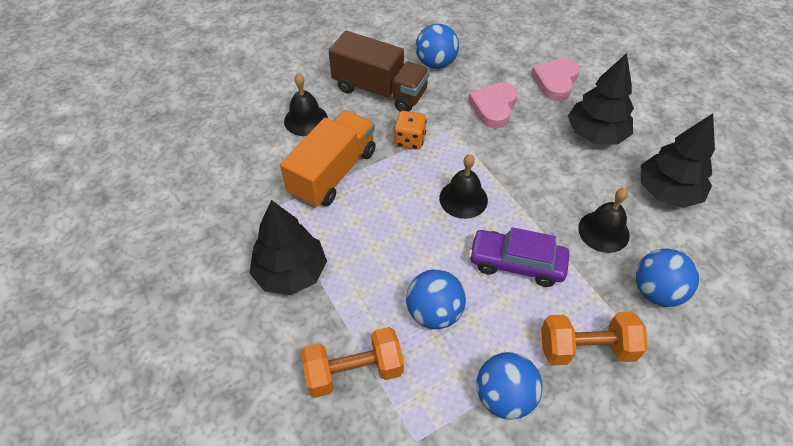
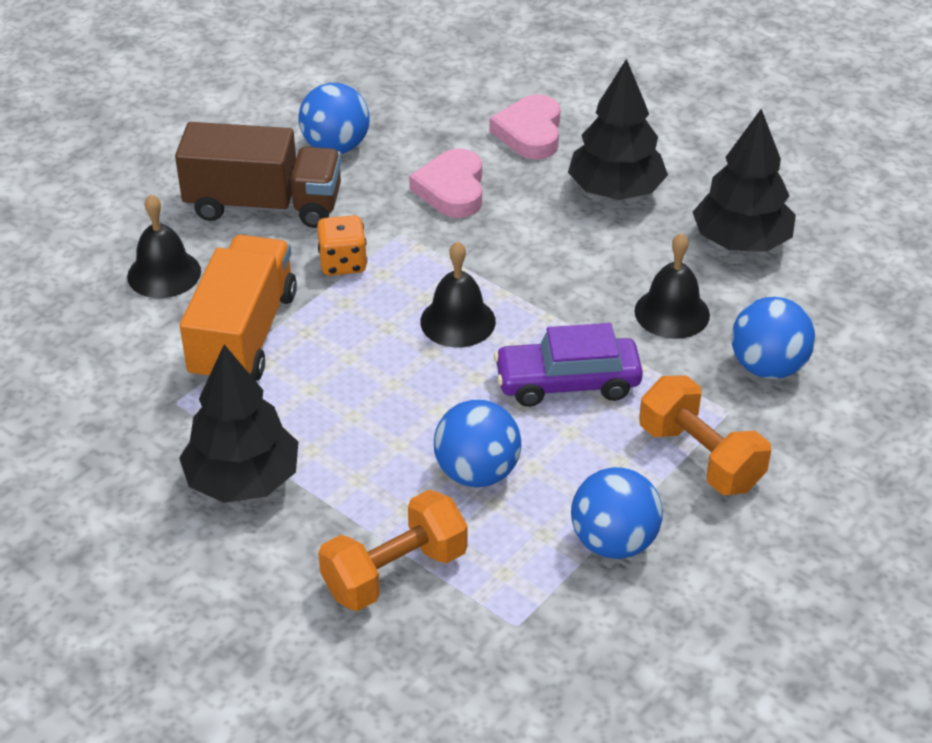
camera: 20 degrees left, 10 degrees down
(586, 348) = (700, 457): orange dumbbell -> orange dumbbell turned 75 degrees clockwise

